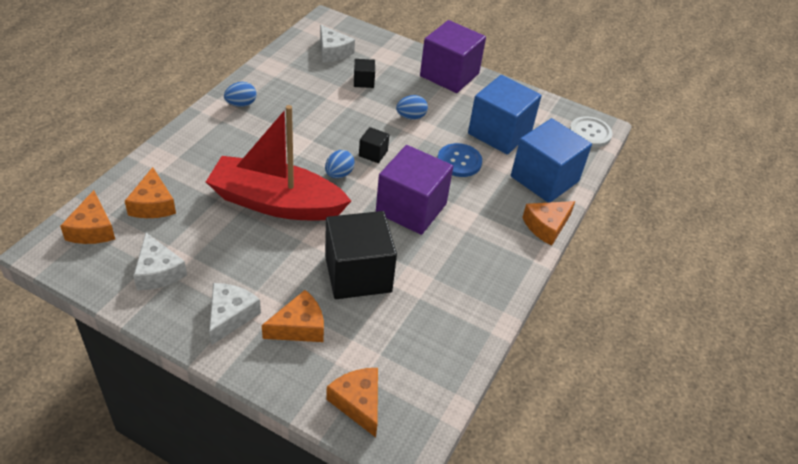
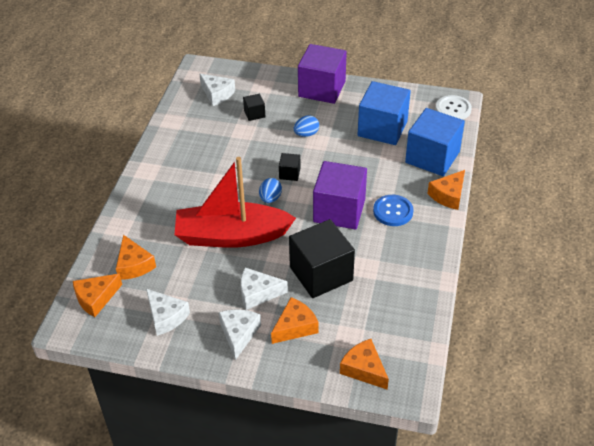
camera: 10 degrees left, 0 degrees up
(92, 229) = (96, 298): orange cheese -> orange cheese turned 75 degrees clockwise
(241, 104) = (163, 161): blue egg -> none
(274, 275) = (258, 293): none -> white cheese
(459, 161) = (360, 161): blue button -> blue button (393, 211)

